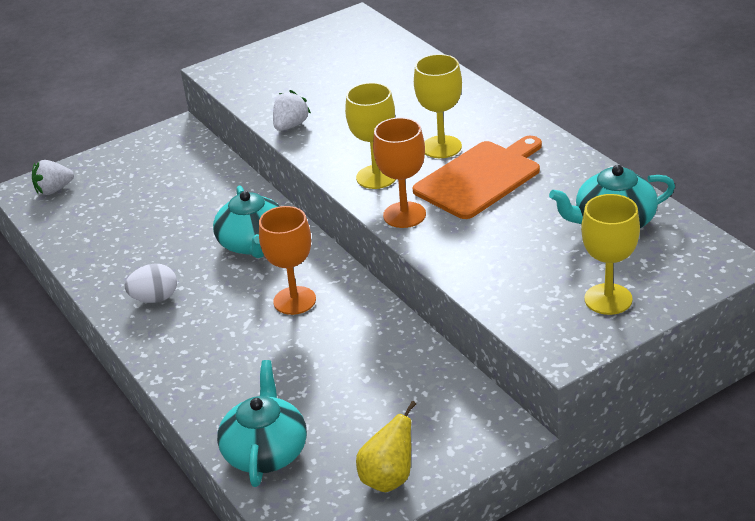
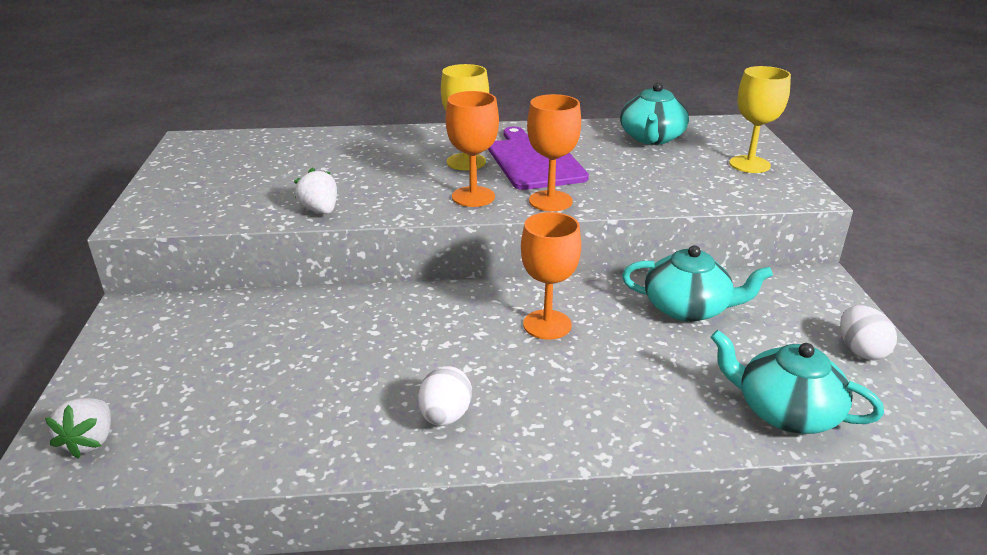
camera: 65 degrees left, 5 degrees down
(253, 243) = (420, 321): turquoise teapot -> turquoise teapot (687, 308)
(376, 177) = (473, 197): yellow goblet -> orange goblet
(388, 478) = (860, 350): yellow pear -> white egg
(480, 178) = (534, 161): orange cutting board -> purple cutting board

